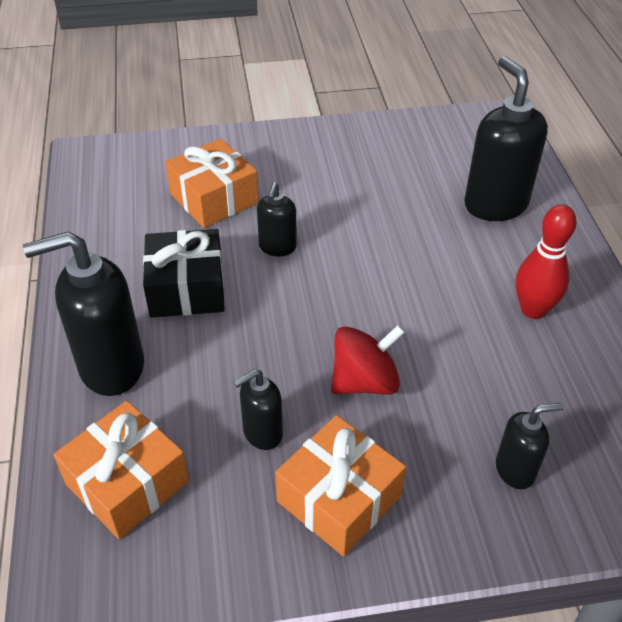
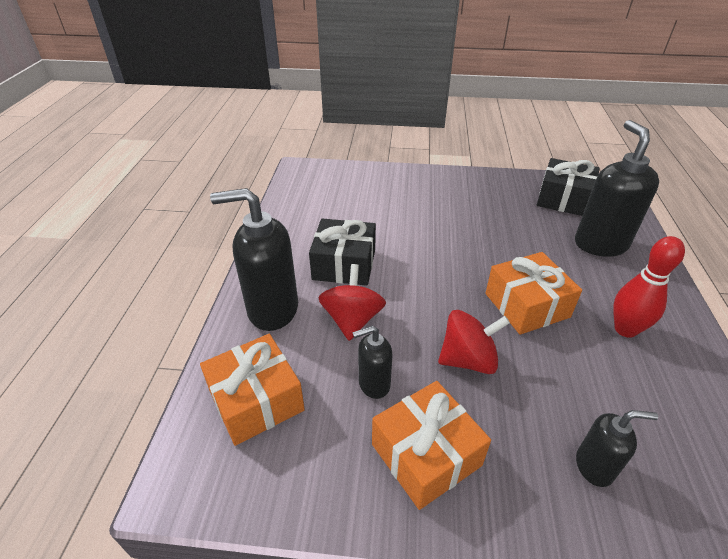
camera: 15 degrees right, 5 degrees down
(214, 198) = (381, 207): orange gift -> orange gift (527, 305)
(216, 360) = (352, 320): none -> red spinning top
(277, 247) = (419, 247): black soap dispenser -> none
(445, 148) = (563, 199): none -> black gift

